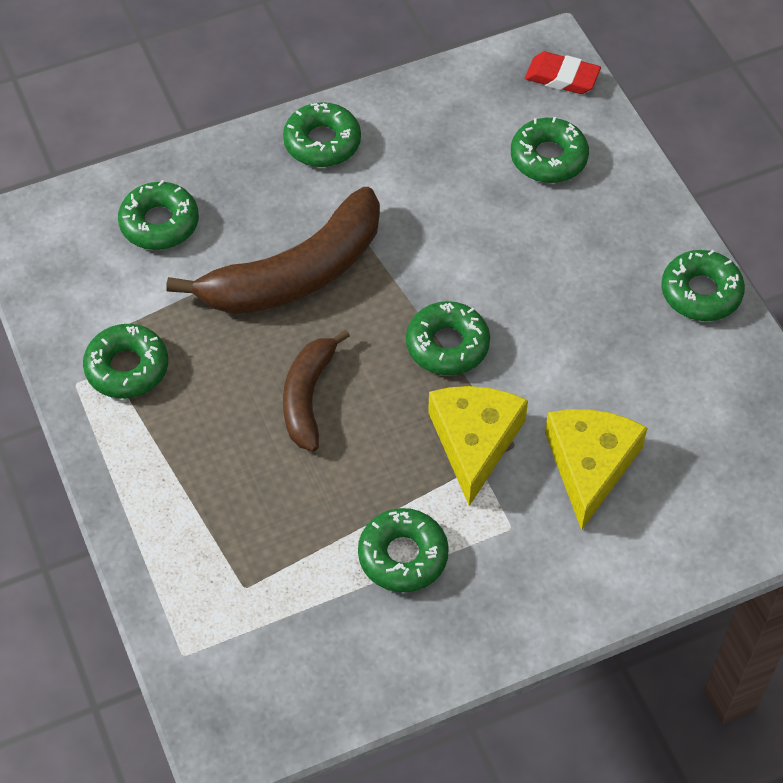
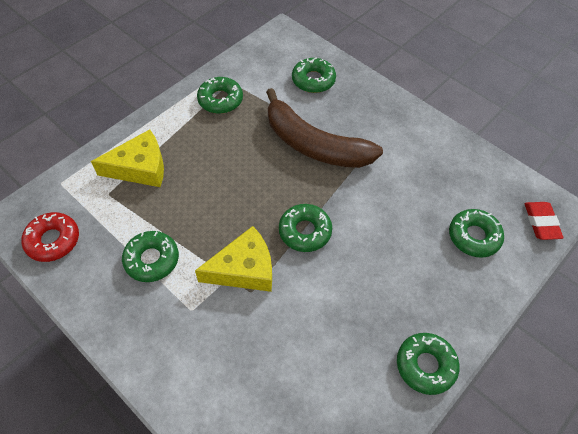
camera: 65 degrees right, 0 degrees up
(300, 688) = (53, 240): none -> red donut
(308, 397) = (237, 178): brown banana -> none
(322, 142) = (408, 125): green donut -> none
(590, 465) = (254, 340): yellow cheese -> yellow cheese (140, 168)

